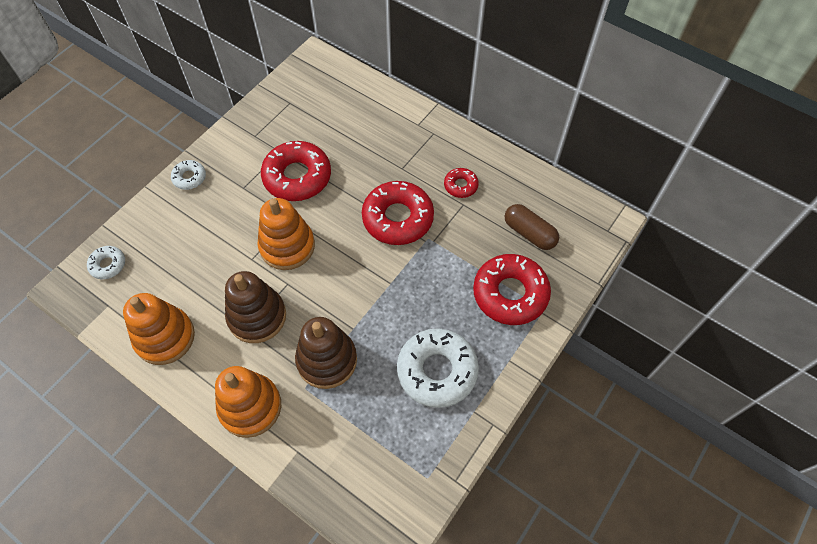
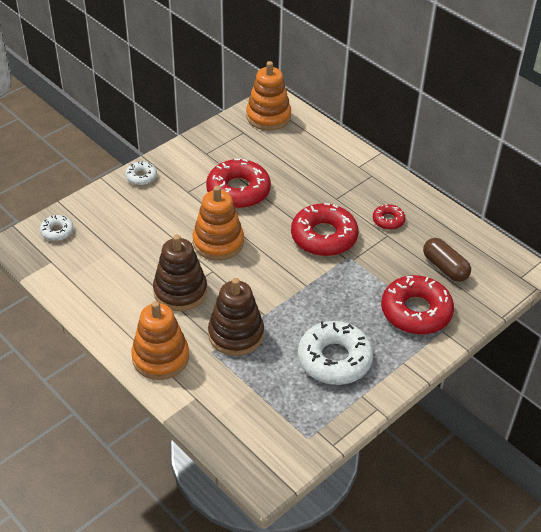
camera: 10 degrees right, 15 degrees down
(165, 337) = (96, 293): orange stacking toy -> orange stacking toy (268, 116)

